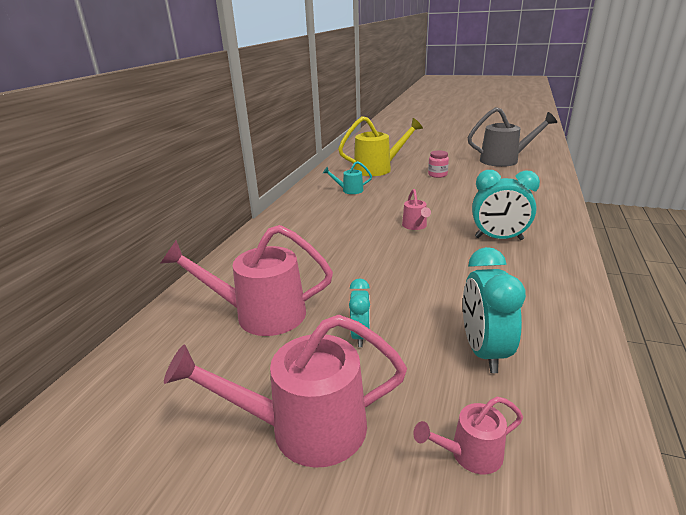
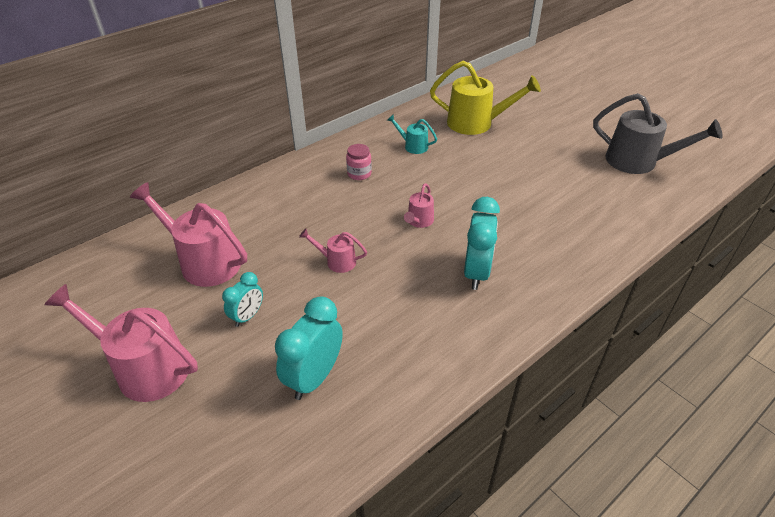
camera: 30 degrees right, 15 degrees up
(437, 175) = (528, 157): pink jar -> pink jar (359, 174)
(469, 454) = (213, 442): pink watering can -> pink watering can (336, 261)
(499, 238) = (476, 272): turquoise clock -> turquoise clock turned 120 degrees counterclockwise

